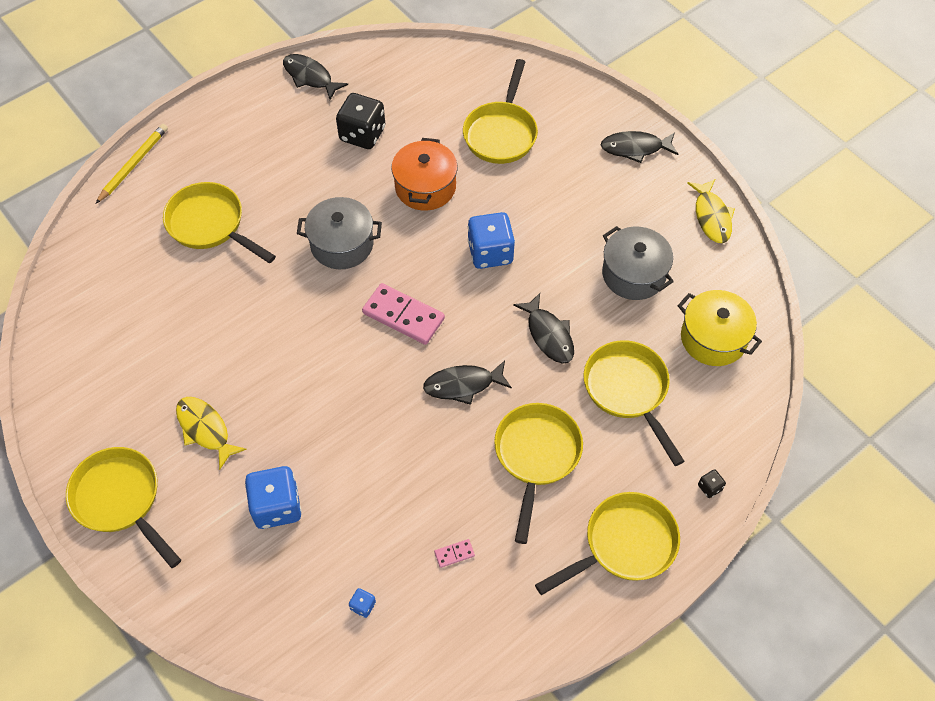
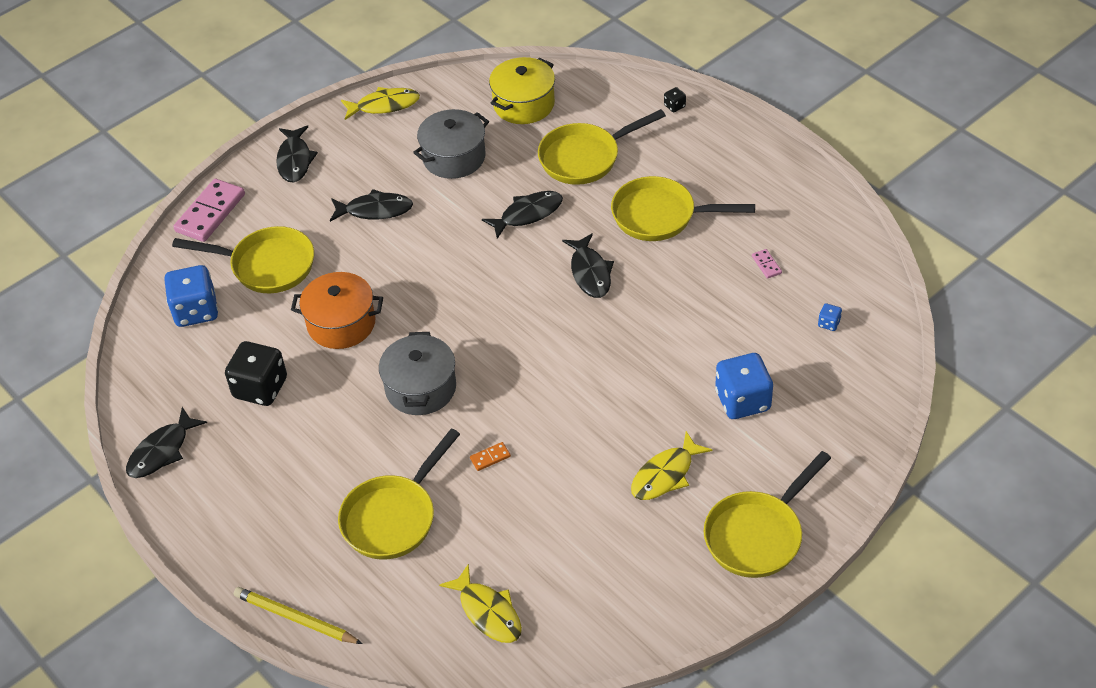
camera: 90 degrees left, 10 degrees down
(102, 287) = (488, 612): none -> yellow fish
(255, 293) = (490, 457): none -> orange domino
(403, 316) = (512, 326): pink domino -> pink domino (210, 213)
(490, 252) = (430, 263): blue dice -> blue dice (196, 311)
(564, 210) = (375, 210): none -> black fish
(624, 545) = (737, 156): yellow pan -> none

